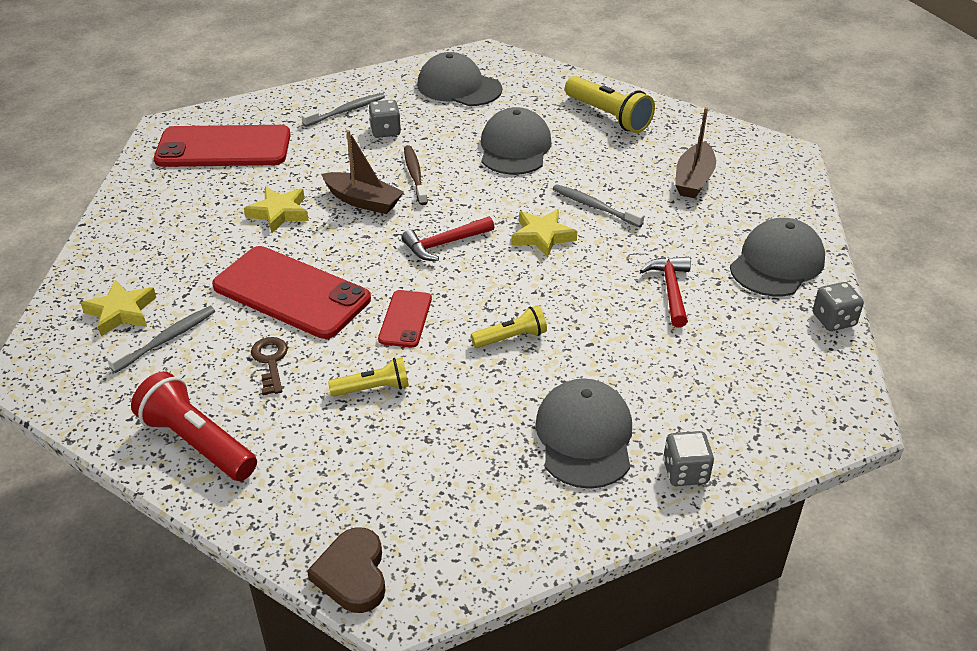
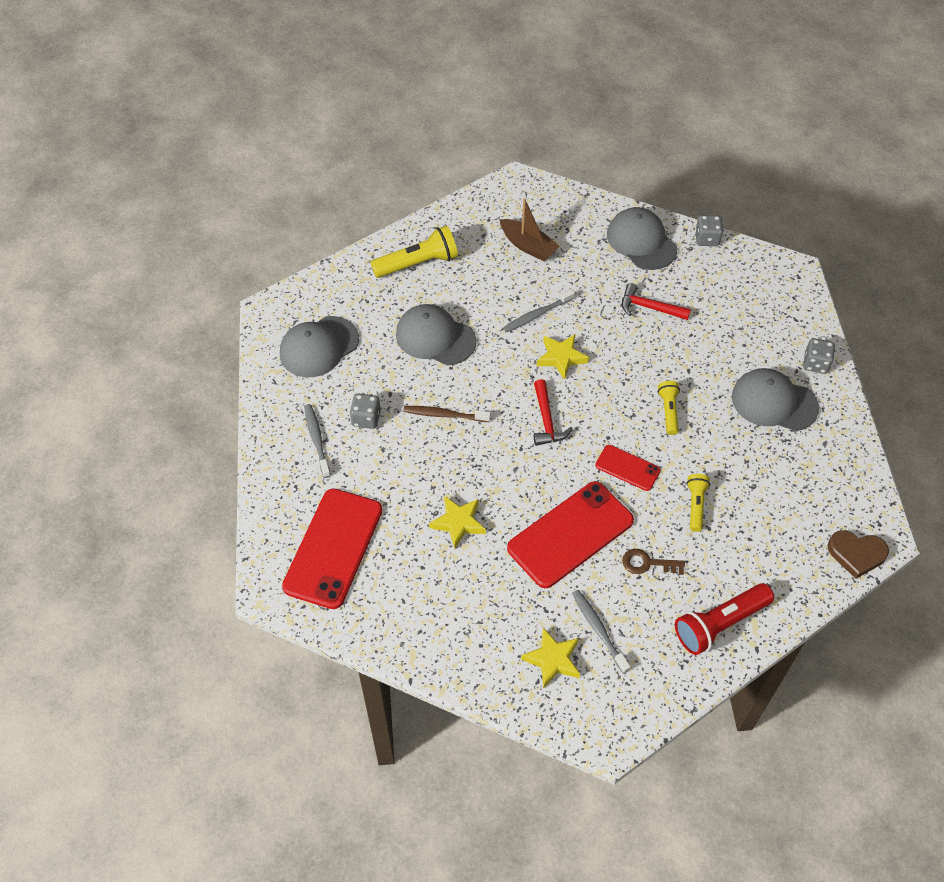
camera: 70 degrees left, 15 degrees up
(363, 201) = (466, 459): brown boat -> none

